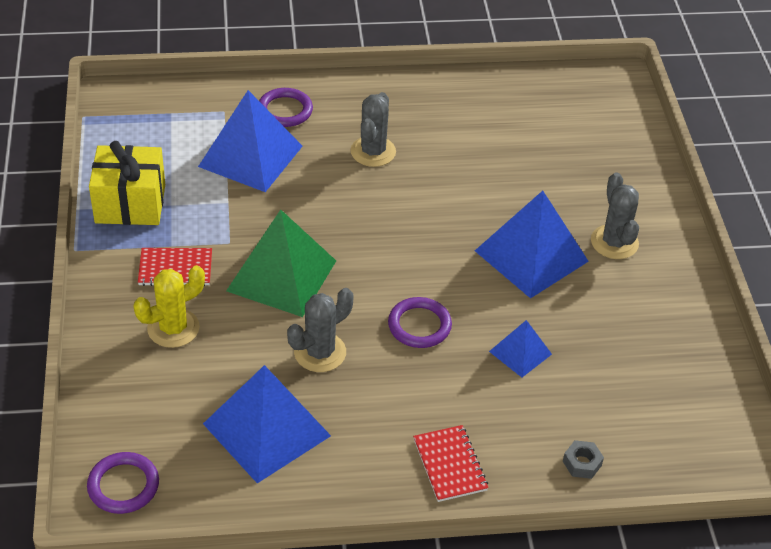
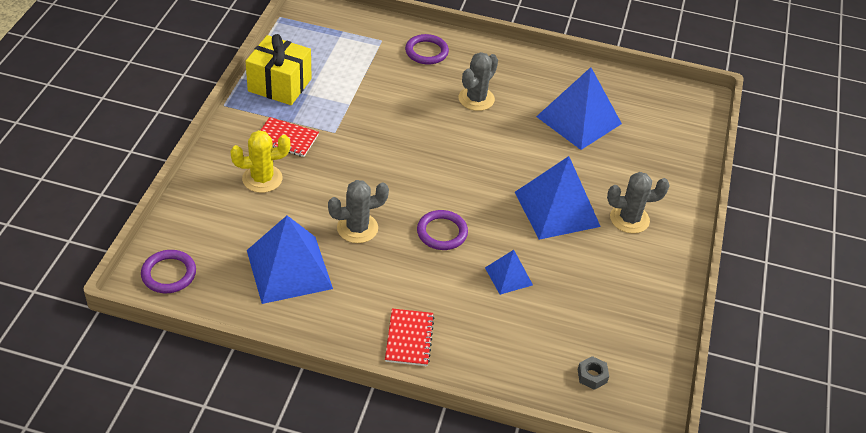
camera: 20 degrees right, 0 degrees up
(250, 156) = (383, 76): blue pyramid -> blue pyramid (578, 120)
(282, 275) = (359, 166): green pyramid -> none
(582, 463) = (511, 372): grey nut -> grey nut (592, 376)
(614, 242) = (629, 219): grey cactus -> grey cactus turned 75 degrees clockwise

